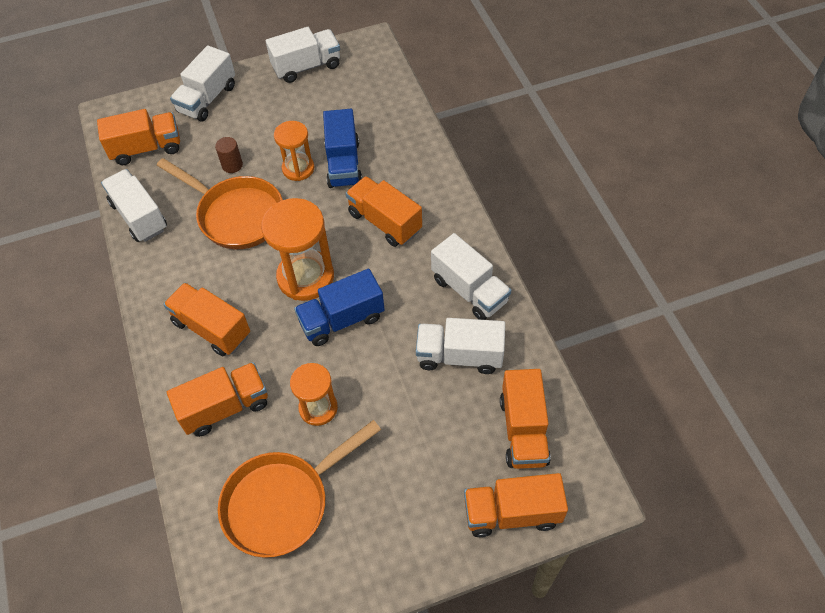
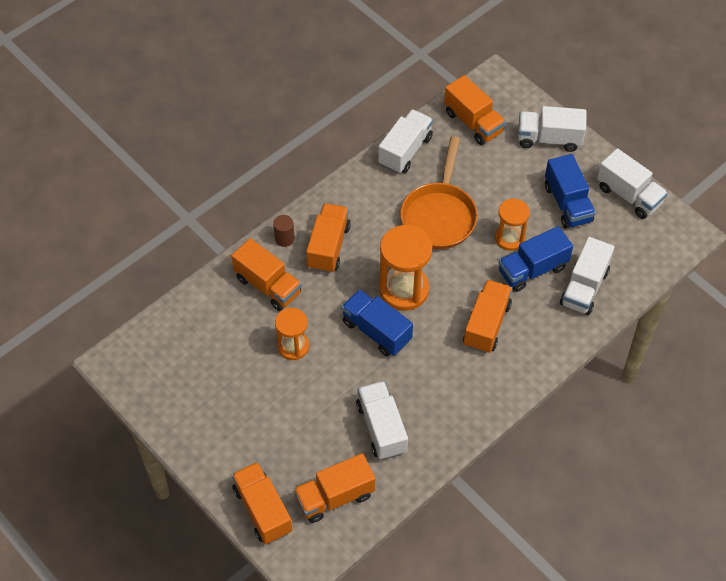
camera: 65 degrees right, 0 degrees up
(232, 165) = (488, 189): brown cylinder -> brown cylinder (284, 238)
(283, 502) = (211, 354): orange pan -> none
(287, 112) = (567, 203): none -> blue truck
(469, 290) = (448, 414): white truck -> white truck (584, 287)

